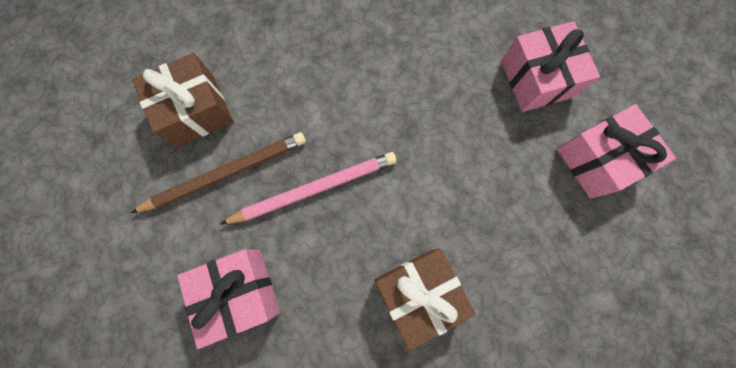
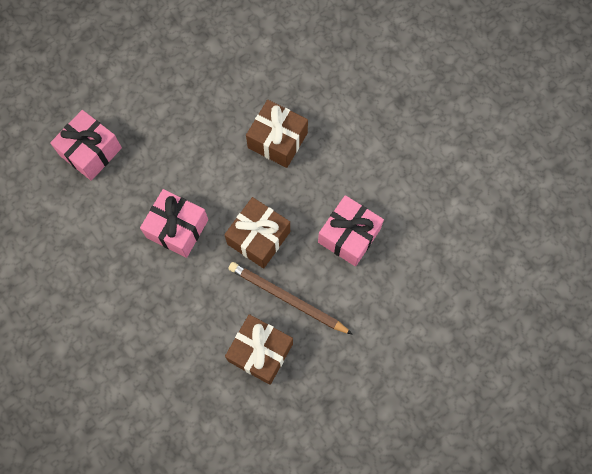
camera: 125 degrees left, 5 degrees down
(314, 188) = (258, 237): pink pencil -> brown gift
(597, 159) = (126, 89): pink gift -> pink gift (177, 228)

